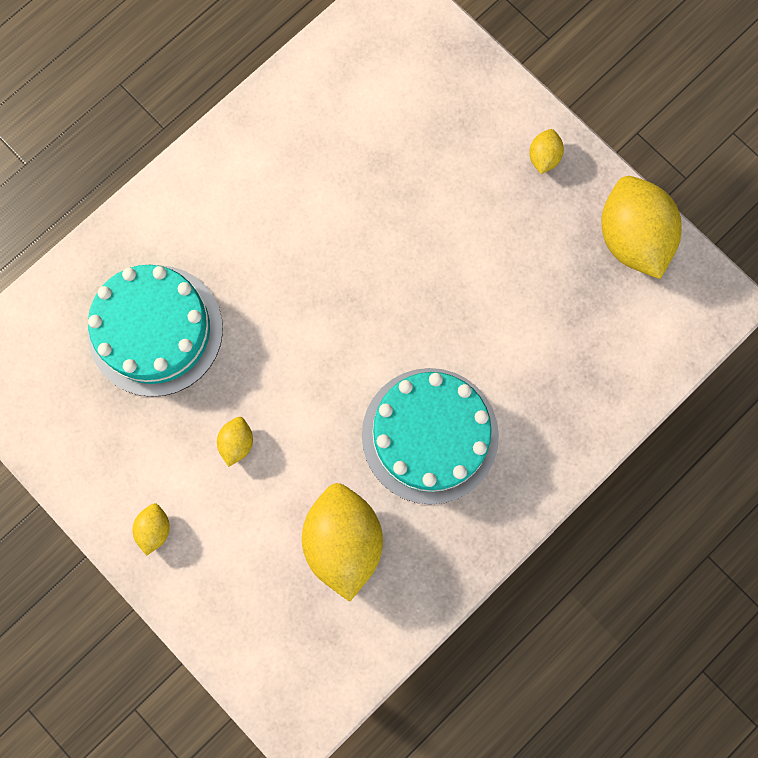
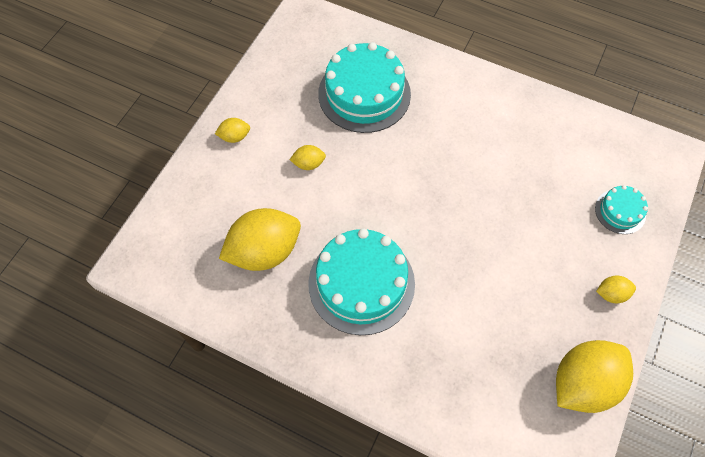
camera: 70 degrees right, 15 degrees down
(447, 95) = (620, 211): none -> turquoise cake

